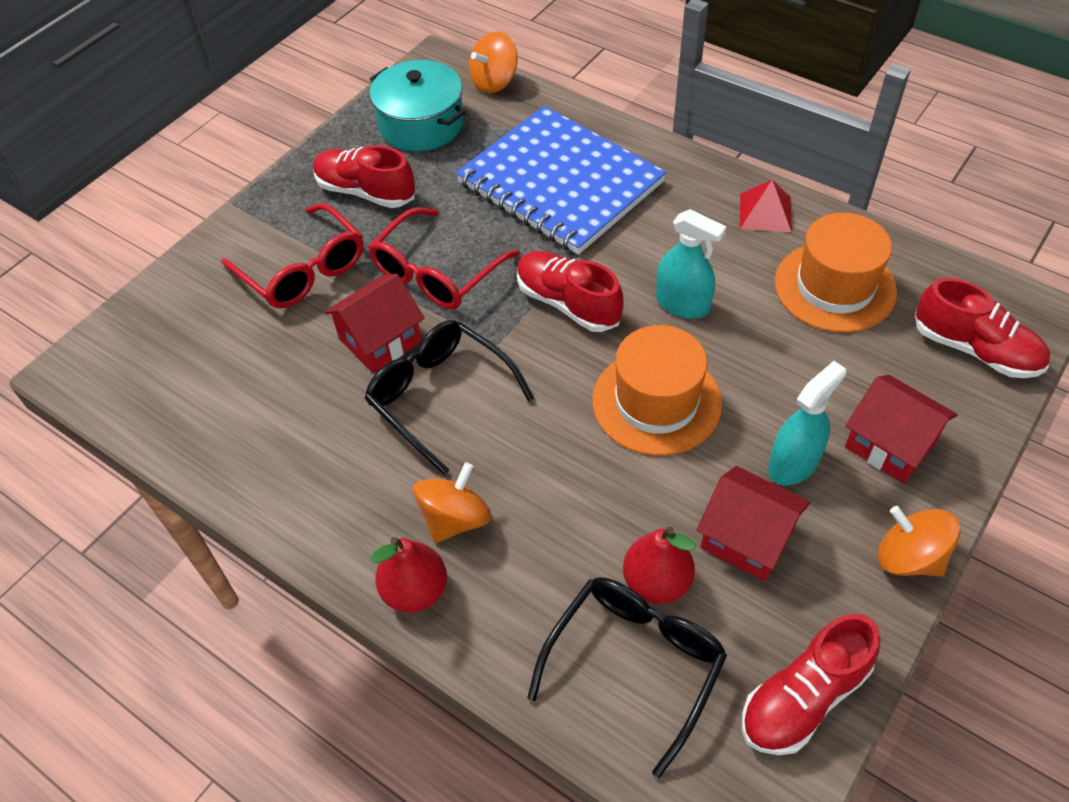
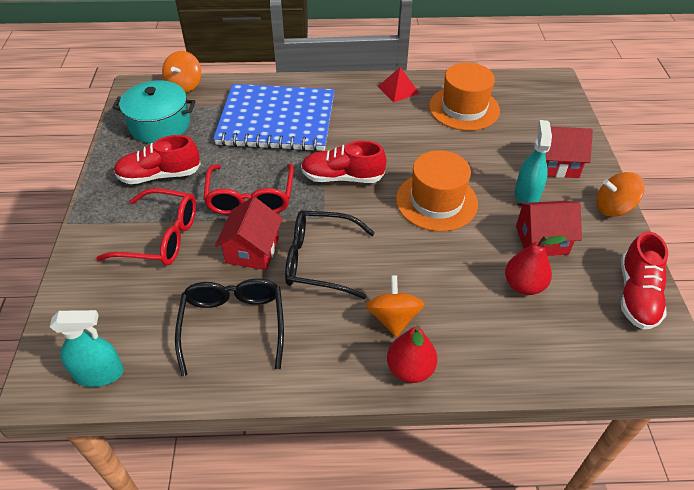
camera: 40 degrees left, 5 degrees down
(635, 664) = (554, 330): black glasses -> black glasses (233, 325)
(682, 304) = (401, 149): turquoise spray bottle -> turquoise spray bottle (99, 373)
(975, 349) = (548, 107): red shoe -> none

